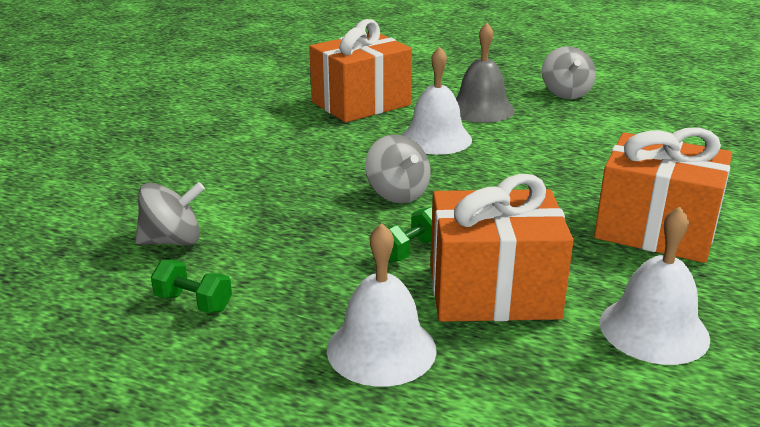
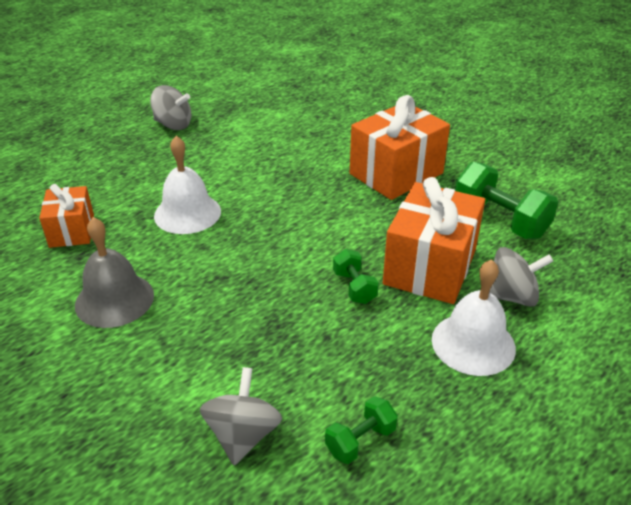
camera: 65 degrees left, 10 degrees up
(361, 103) = (72, 231): orange gift -> orange gift, size x0.58
(397, 194) = (264, 265): grey spinning top -> grey spinning top (511, 296)
(481, 109) = (157, 172): grey bell -> grey bell (114, 299)
(654, 329) = (499, 221): white bell -> green dumbbell

